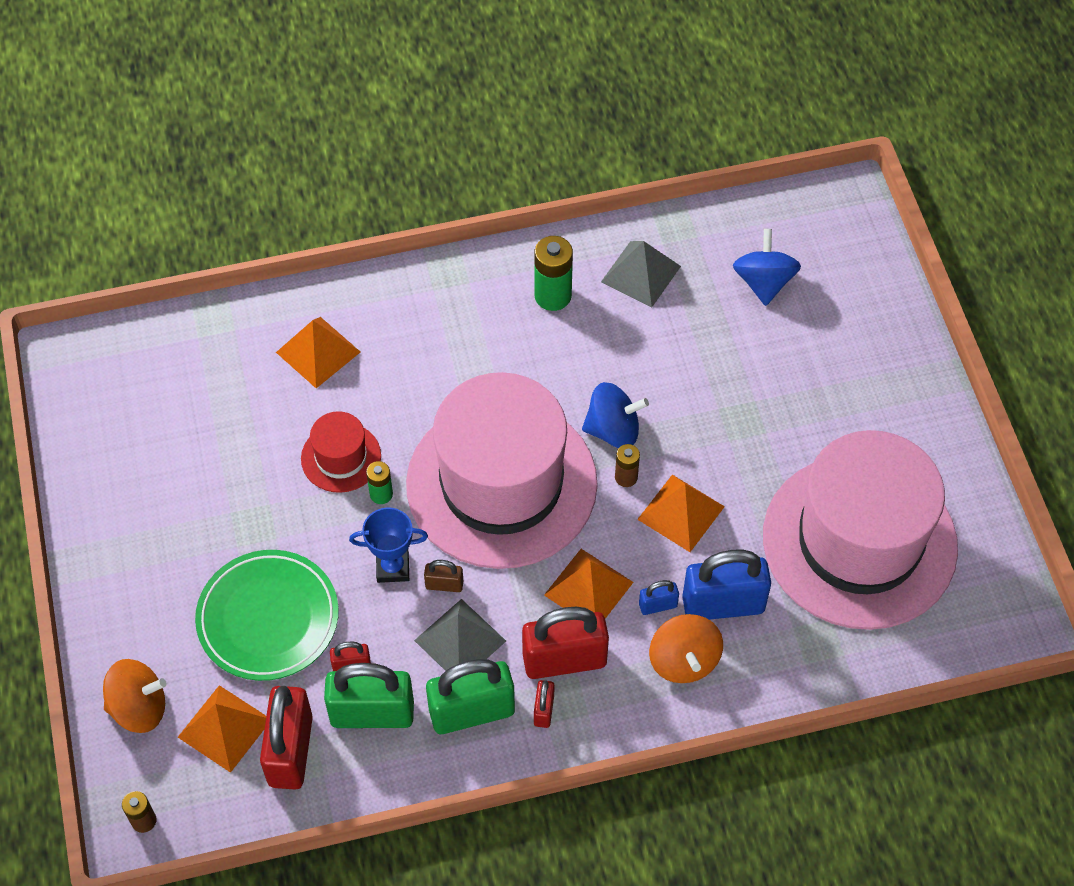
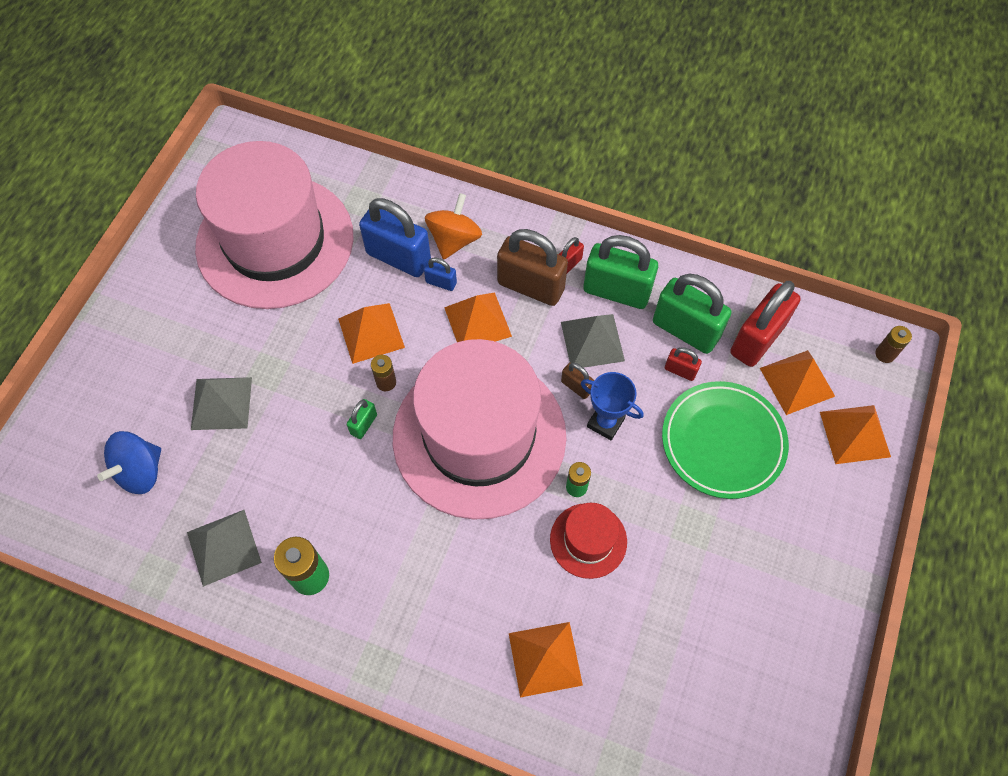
camera: 145 degrees left, 5 degrees up
(139, 707) = (855, 434): orange spinning top -> orange pyramid
(564, 660) = (531, 286): red padlock -> brown padlock
(613, 430) = (364, 424): blue spinning top -> green padlock
(753, 370) = (221, 403): none -> grey pyramid

